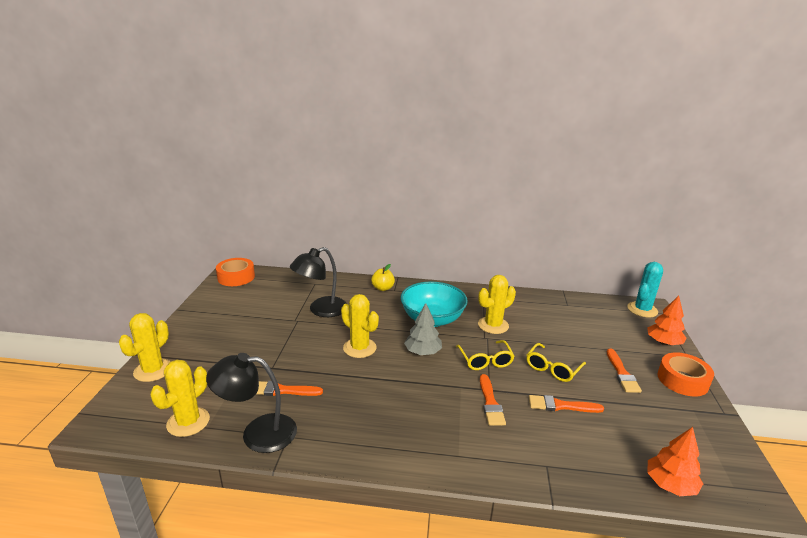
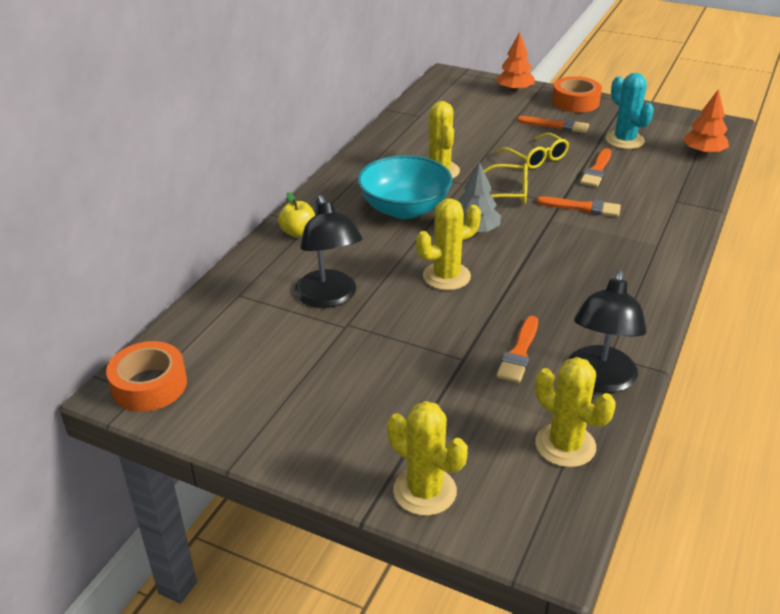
camera: 70 degrees left, 10 degrees up
(642, 310) = (451, 80): turquoise cactus -> turquoise cactus (624, 140)

